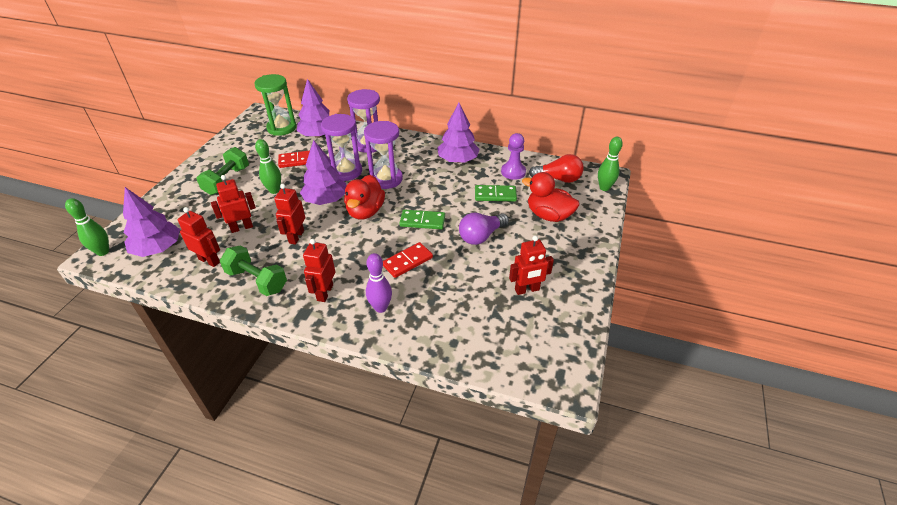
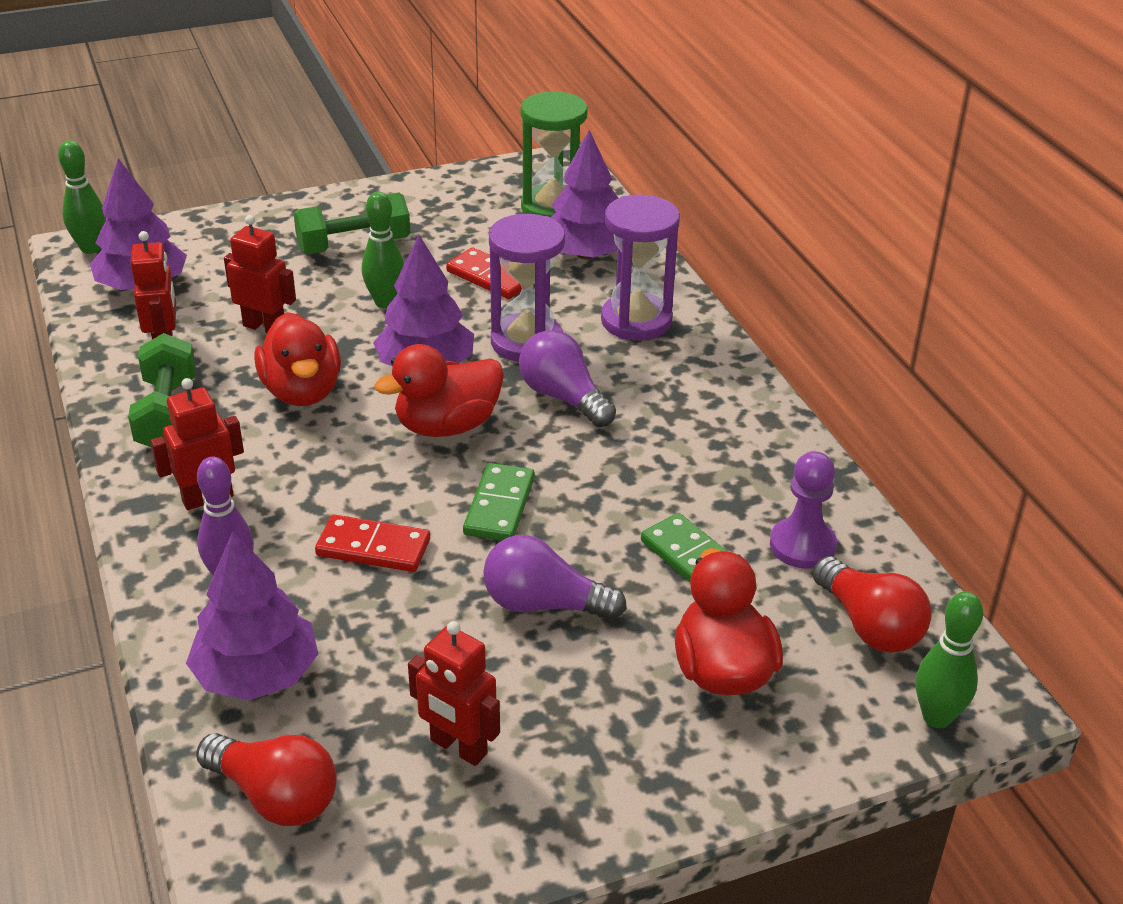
camera: 50 degrees right, 5 degrees down
(296, 237) = (302, 391): red robot -> red duck
(386, 179) = (563, 397): purple hourglass -> purple light bulb
(422, 221) = (499, 506): green domino -> green domino turned 45 degrees clockwise
(458, 160) = (738, 451): purple tree -> purple tree (257, 675)
(507, 349) = (275, 796): none -> red light bulb

